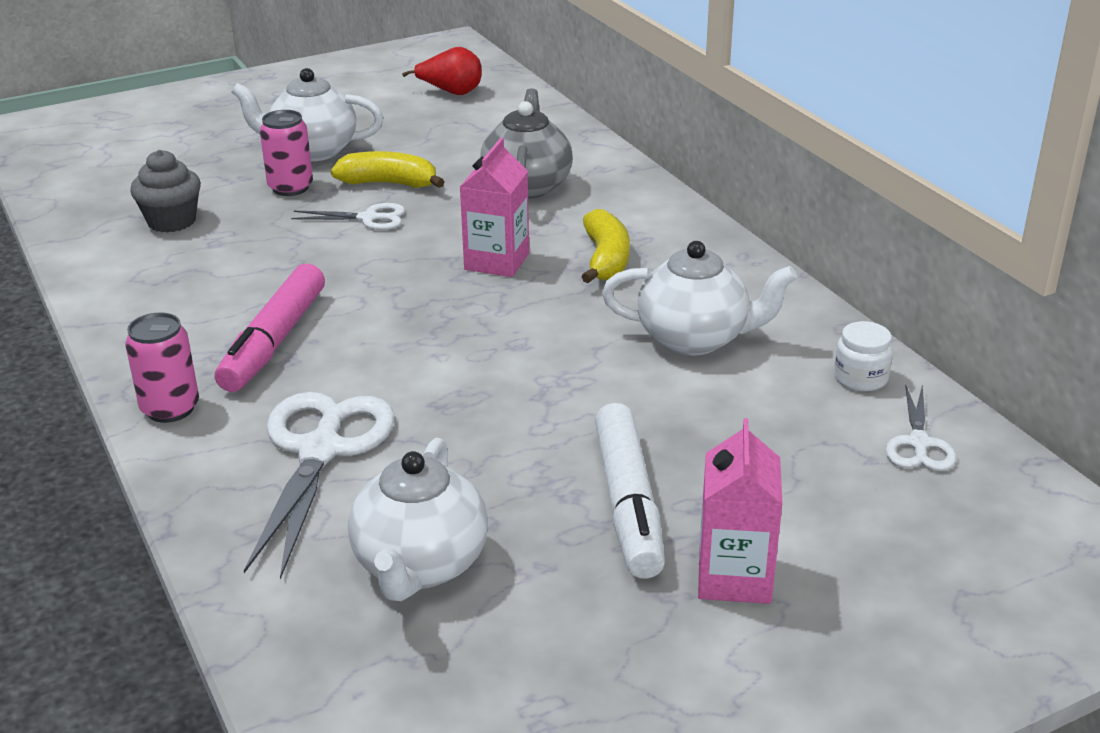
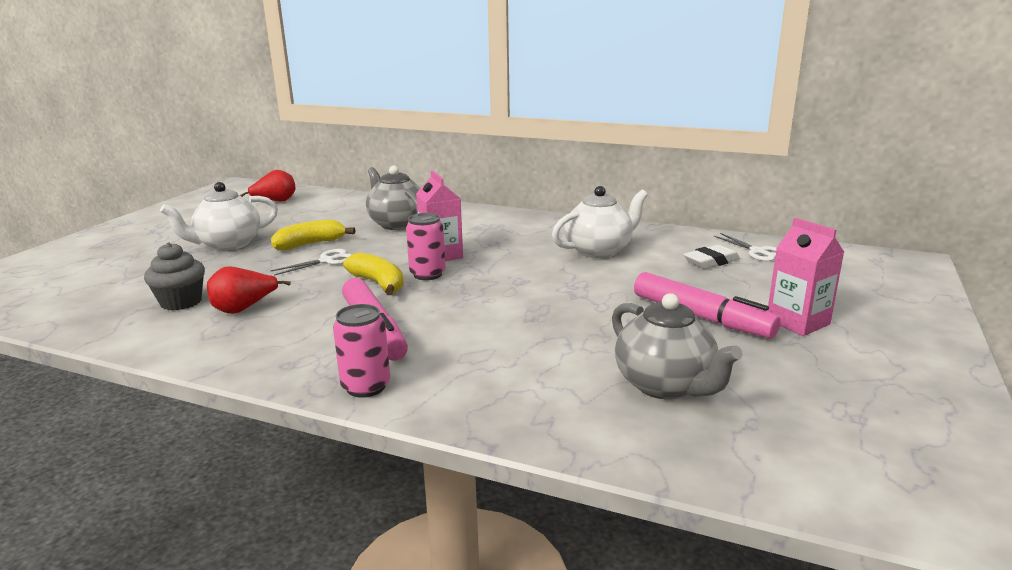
camera: 40 degrees left, 10 degrees down
(207, 256) = (244, 309): none -> red pear
(290, 188) = (244, 263): pink can -> pink can (427, 274)
(321, 451) = (507, 364): white scissors -> none
(420, 566) = (665, 386): white teapot -> grey teapot
(605, 259) = (497, 237): yellow banana -> yellow banana (378, 283)
(628, 503) = (701, 317): white marker -> pink marker
(813, 427) = (711, 261): none -> white eraser
(860, 378) = (692, 240): white jar -> none

